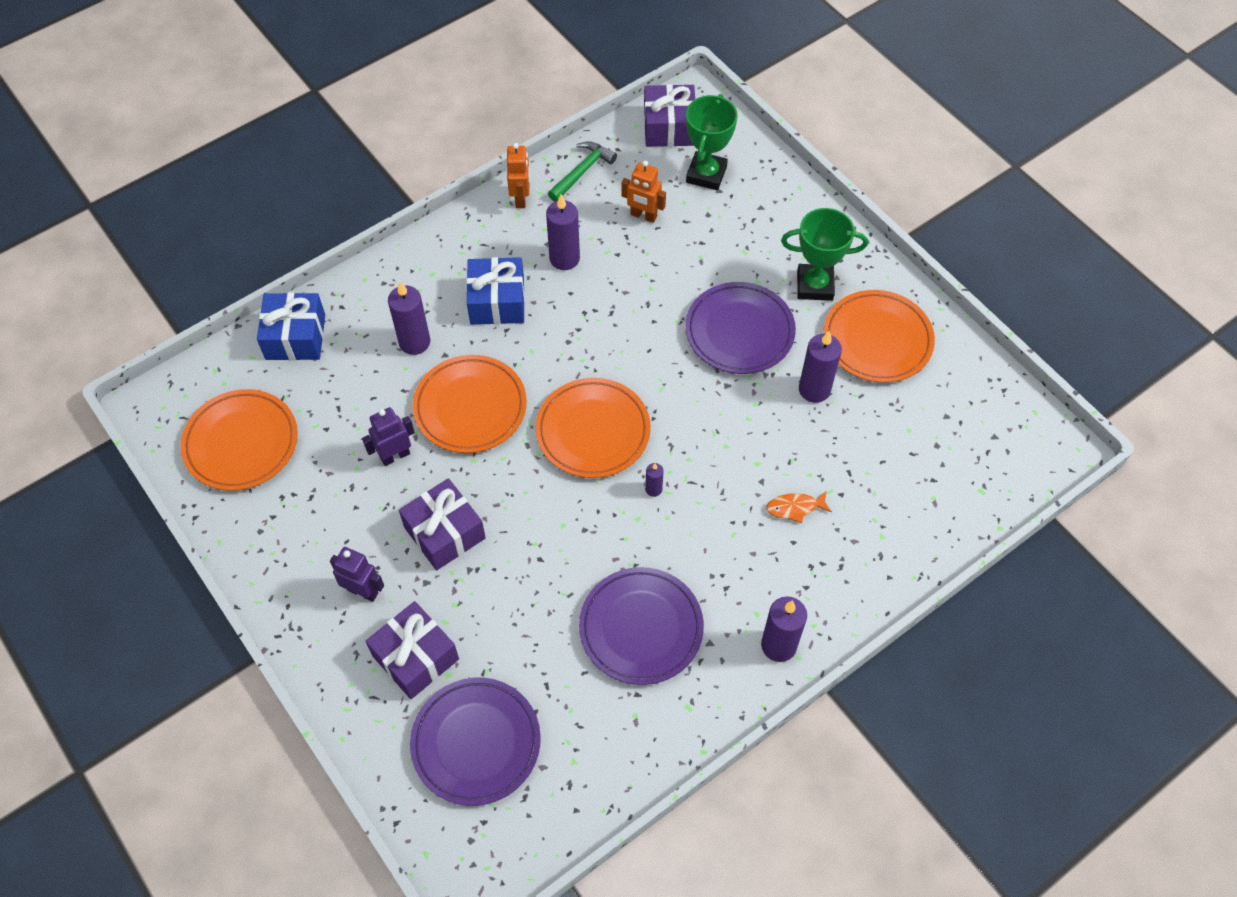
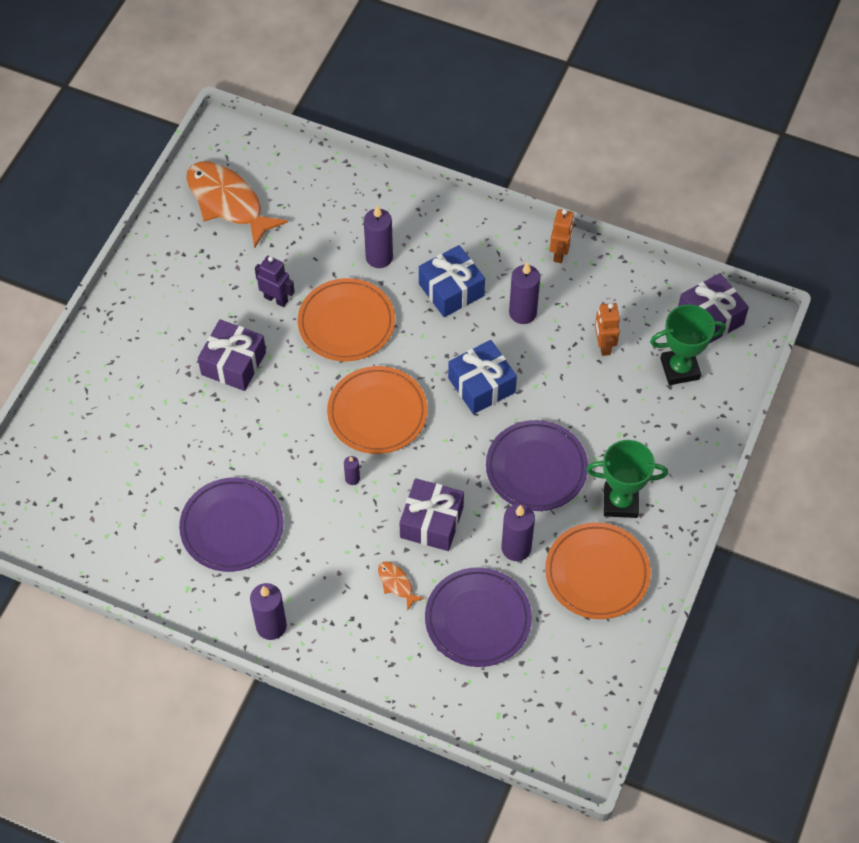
camera: 60 degrees right, 0 degrees up
(241, 443) = (228, 202): orange plate -> orange fish
(295, 337) = (334, 182): blue gift -> blue gift (481, 385)
(363, 591) = (159, 339): purple robot -> none
(415, 657) = (128, 398): purple gift -> purple gift (431, 522)
(476, 743) = (87, 469): purple plate -> purple plate (478, 619)
(521, 198) = (560, 253): orange robot -> orange robot turned 45 degrees counterclockwise
(582, 171) = (617, 280): green hammer -> none
(815, 285) = (620, 502): green trophy -> green trophy turned 60 degrees counterclockwise

